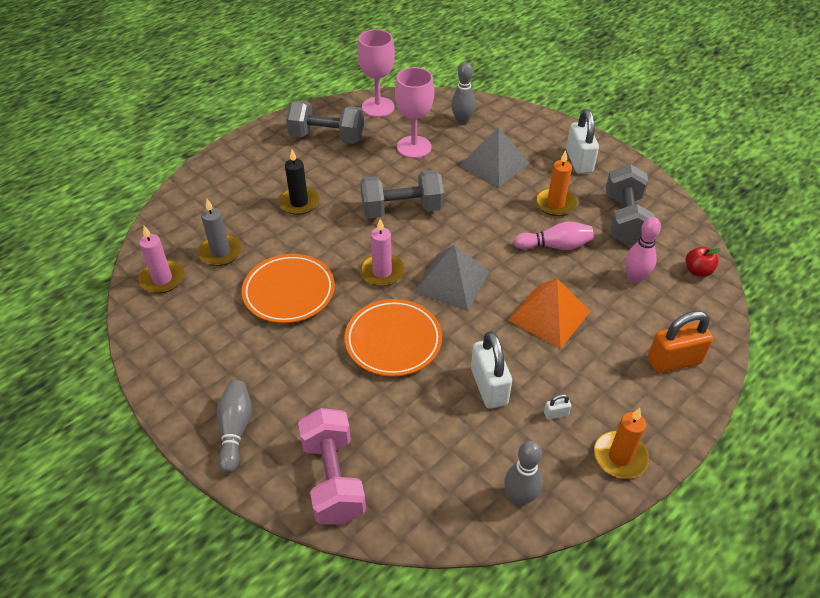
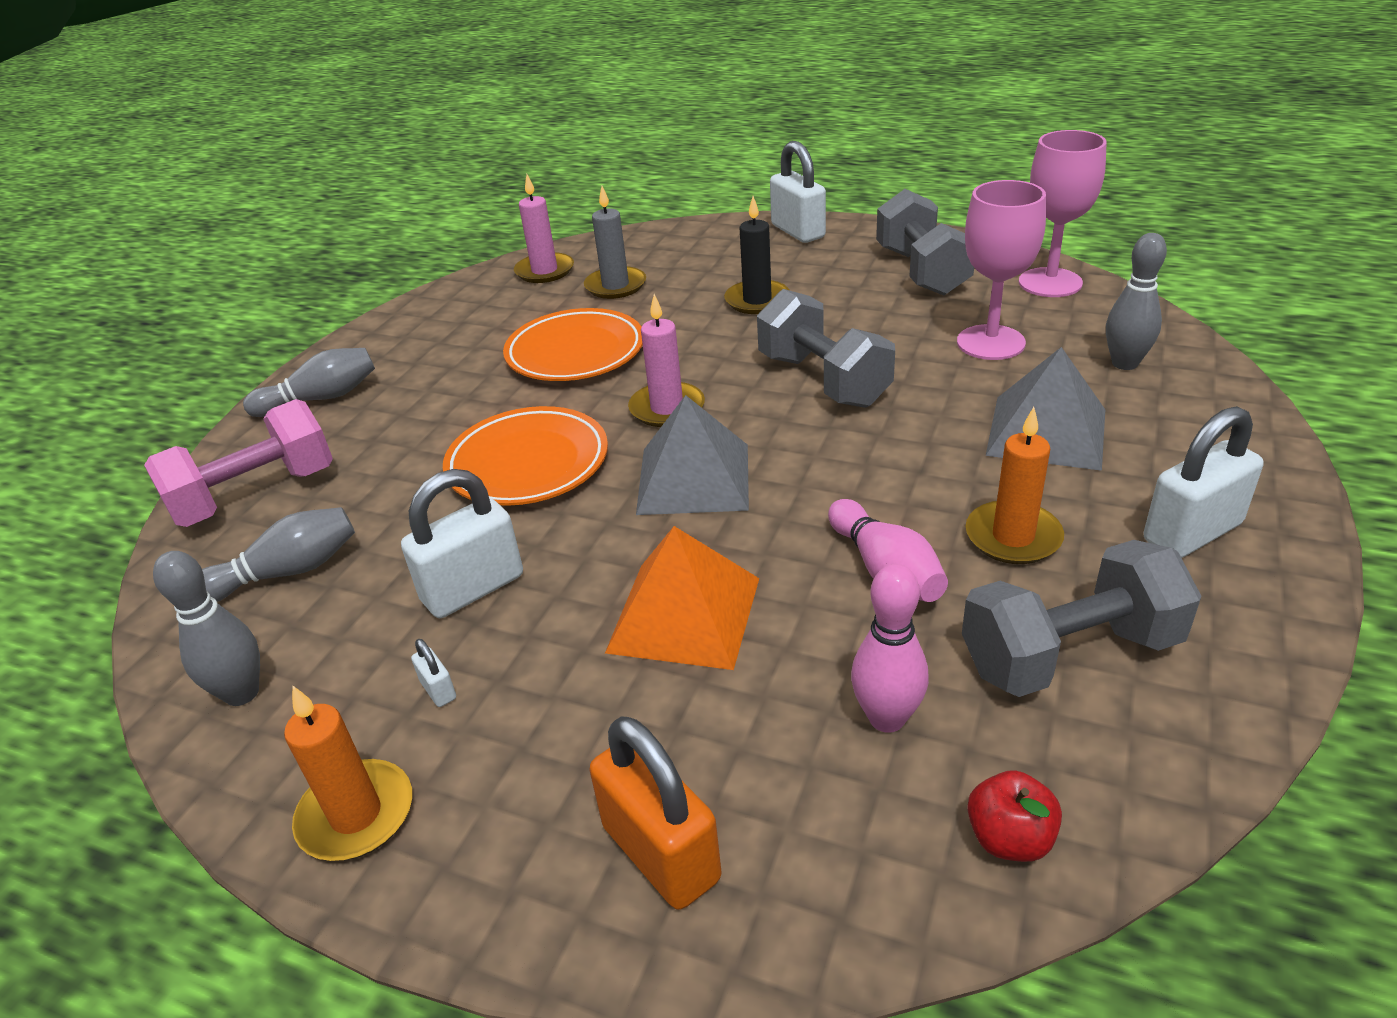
camera: 70 degrees right, 10 degrees down
(232, 159) = (798, 231): none -> white padlock
(427, 468) = (287, 572): none -> grey bowling pin

